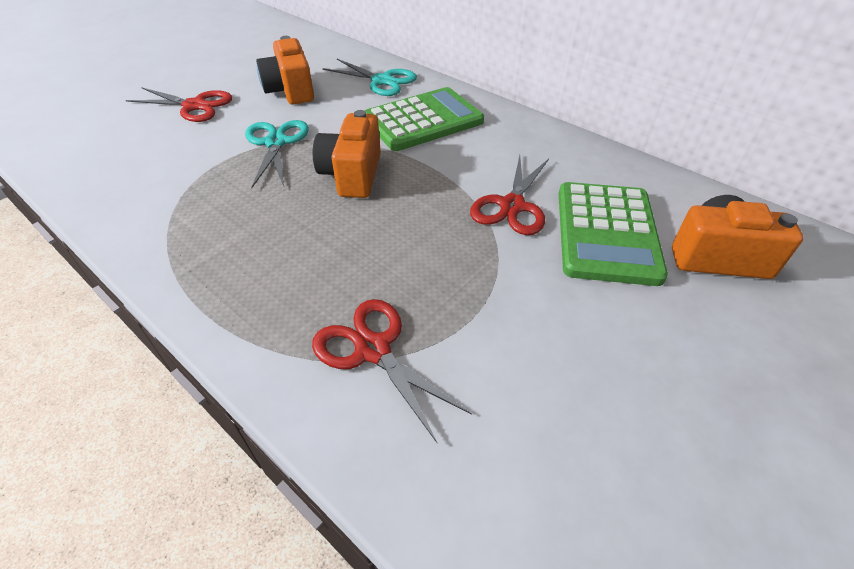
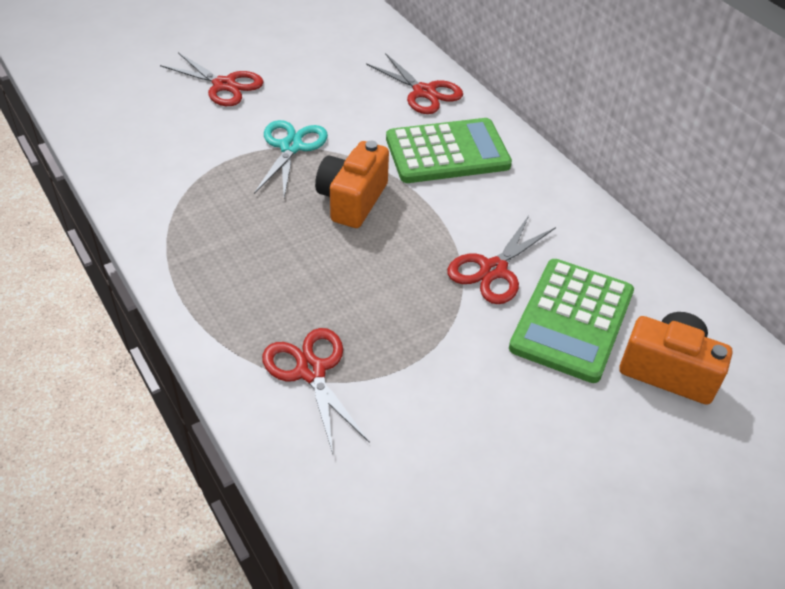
camera: 15 degrees right, 0 degrees up
(290, 91) = (324, 85): orange camera -> none
(382, 81) = (424, 92): turquoise scissors -> red scissors

